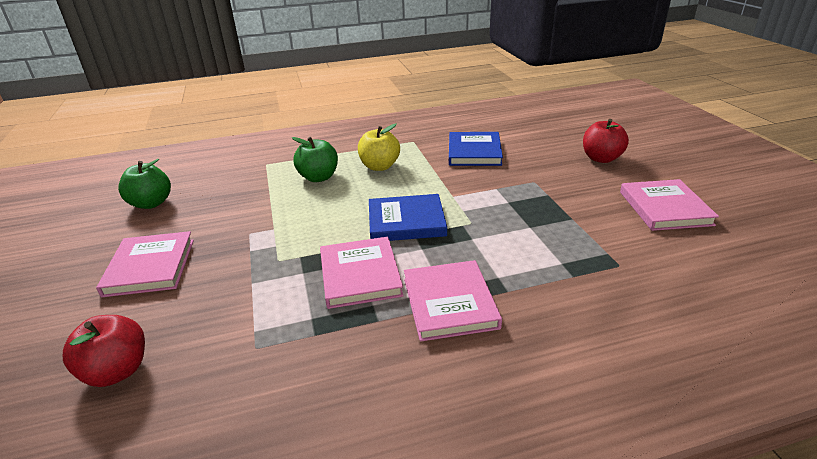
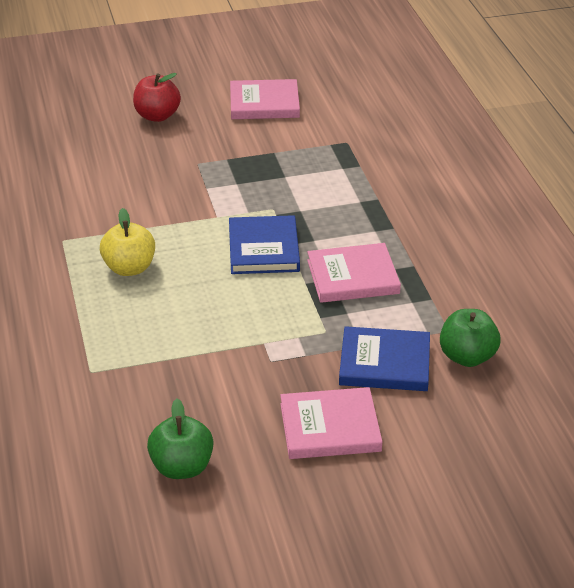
camera: 90 degrees left, 5 degrees up
(117, 371) = (479, 407): red apple -> none
(318, 177) = (146, 318): green apple -> green apple (467, 357)
(449, 303) = (392, 228): pink book -> none
(474, 152) = (112, 195): blue book -> blue book (384, 363)

